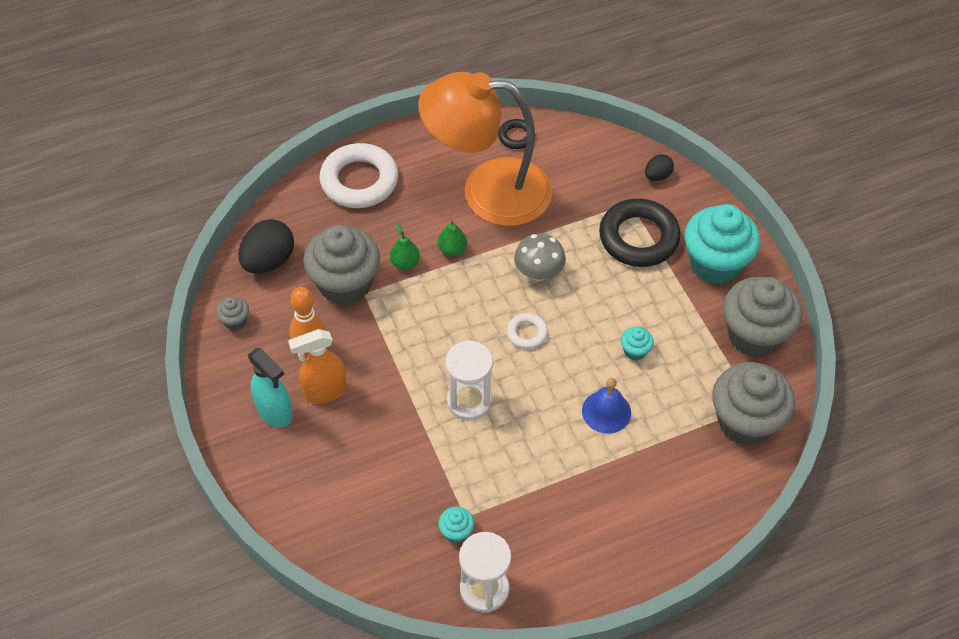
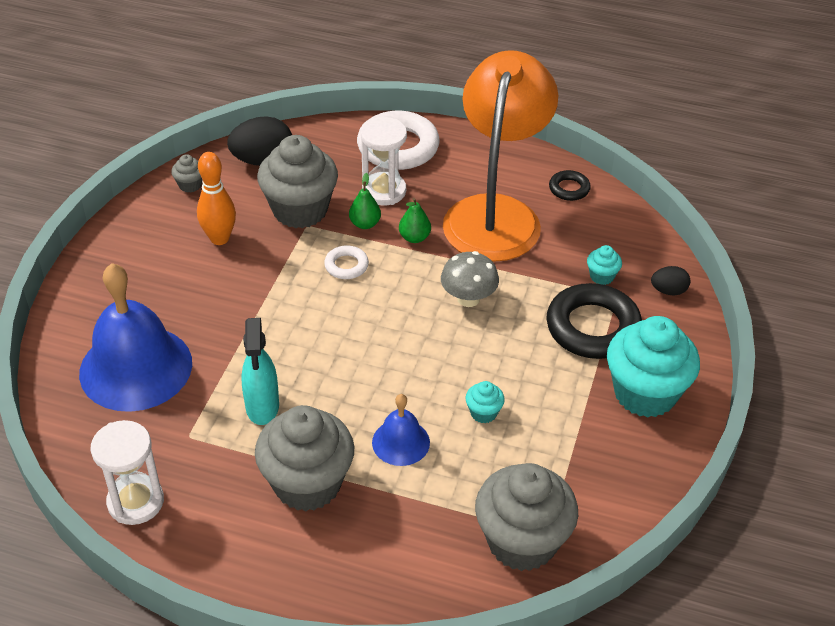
camera: 40 degrees right, 10 degrees down
(275, 412) = (141, 263): turquoise spray bottle -> turquoise spray bottle (262, 407)
(324, 391) = (194, 273): orange spray bottle -> none
(369, 495) = (136, 367): none -> blue bell
(456, 532) = (167, 442): turquoise cupcake -> turquoise cupcake (602, 276)
(469, 401) = (295, 354): white hourglass -> white hourglass (384, 191)
(488, 191) = (496, 213): orange lamp -> orange lamp turned 60 degrees clockwise
(527, 333) = (403, 336): white ring -> white ring (346, 266)
(754, 335) = (616, 476): grey cupcake -> grey cupcake (307, 484)

